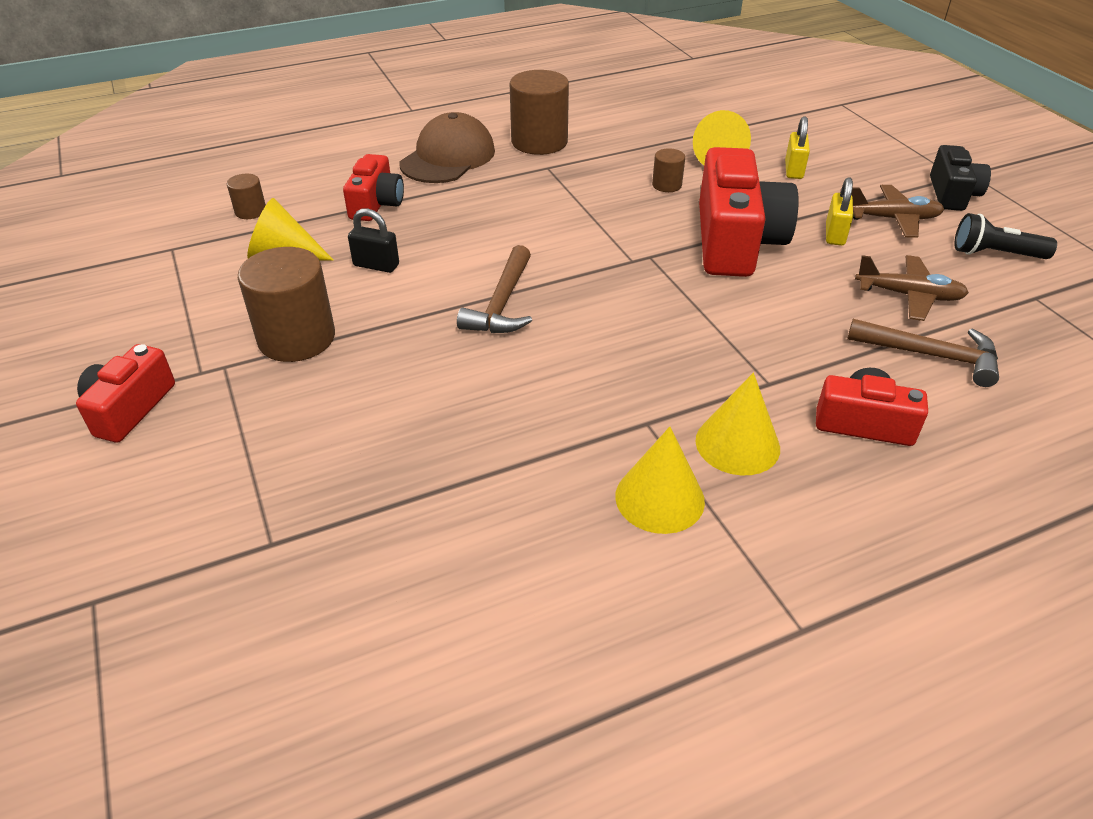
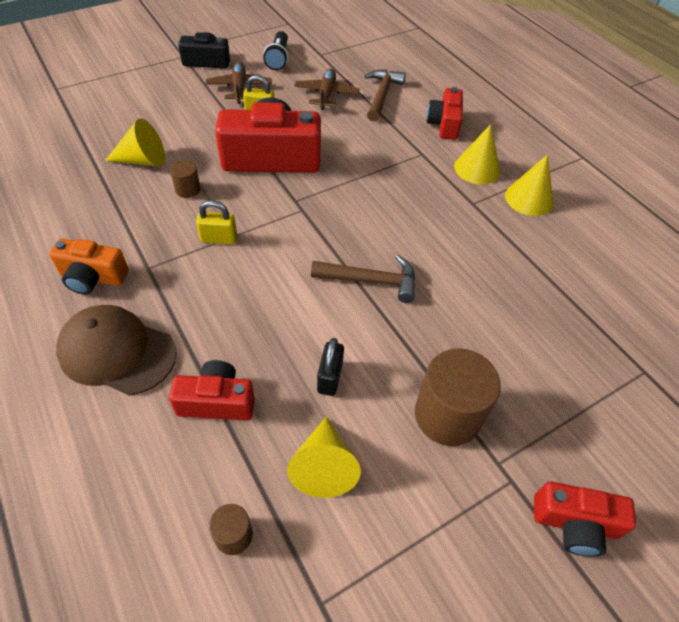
camera: 100 degrees left, 10 degrees up
(539, 142) = (93, 277): brown cylinder -> orange camera
(793, 170) = (168, 123): yellow padlock -> yellow padlock (219, 239)

